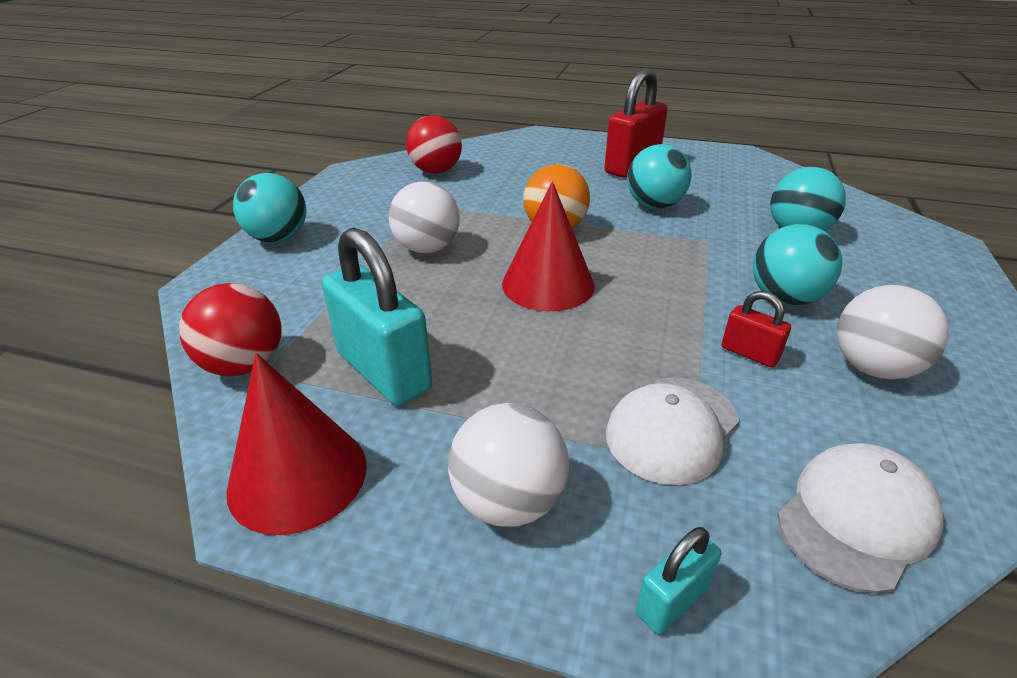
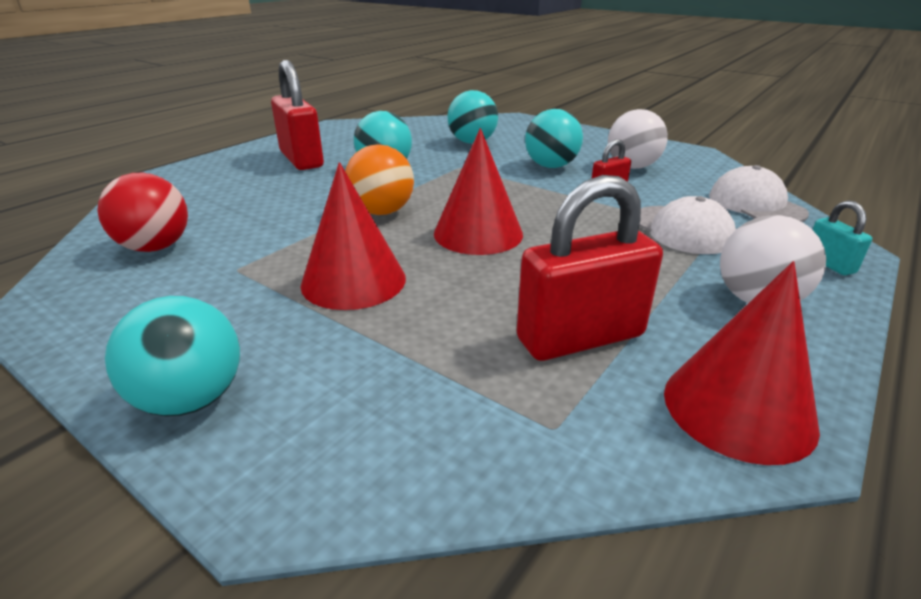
camera: 70 degrees left, 5 degrees down
(244, 365) = (532, 446): red ball -> none
(384, 371) = (580, 337): turquoise padlock -> red padlock
(427, 248) = (353, 281): white ball -> red cone

